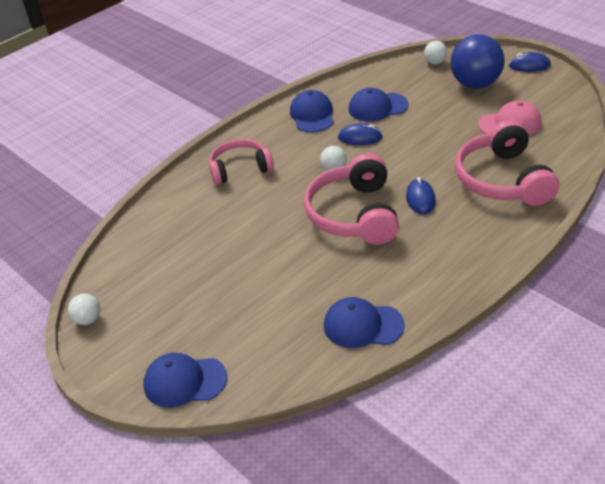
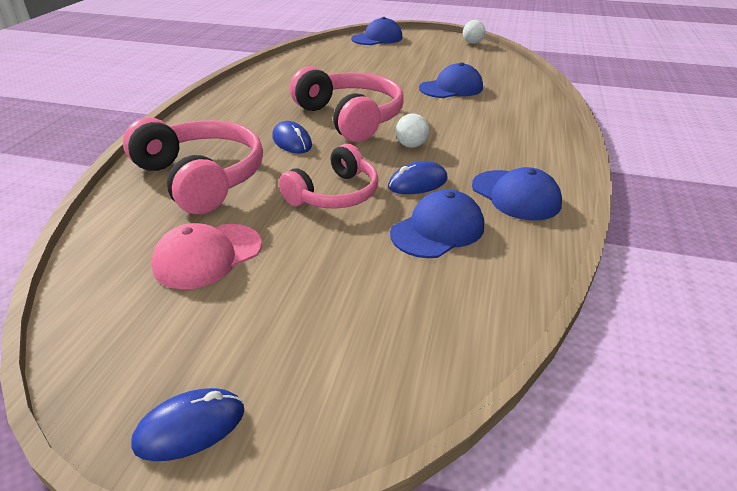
camera: 145 degrees right, 5 degrees down
(240, 169) = (509, 125): pink headphones -> pink headphones (335, 194)
(363, 325) = (286, 70): blue cap -> blue cap (451, 88)
(435, 62) = (420, 365): white ball -> none
(475, 84) = (300, 326): blue ball -> none

